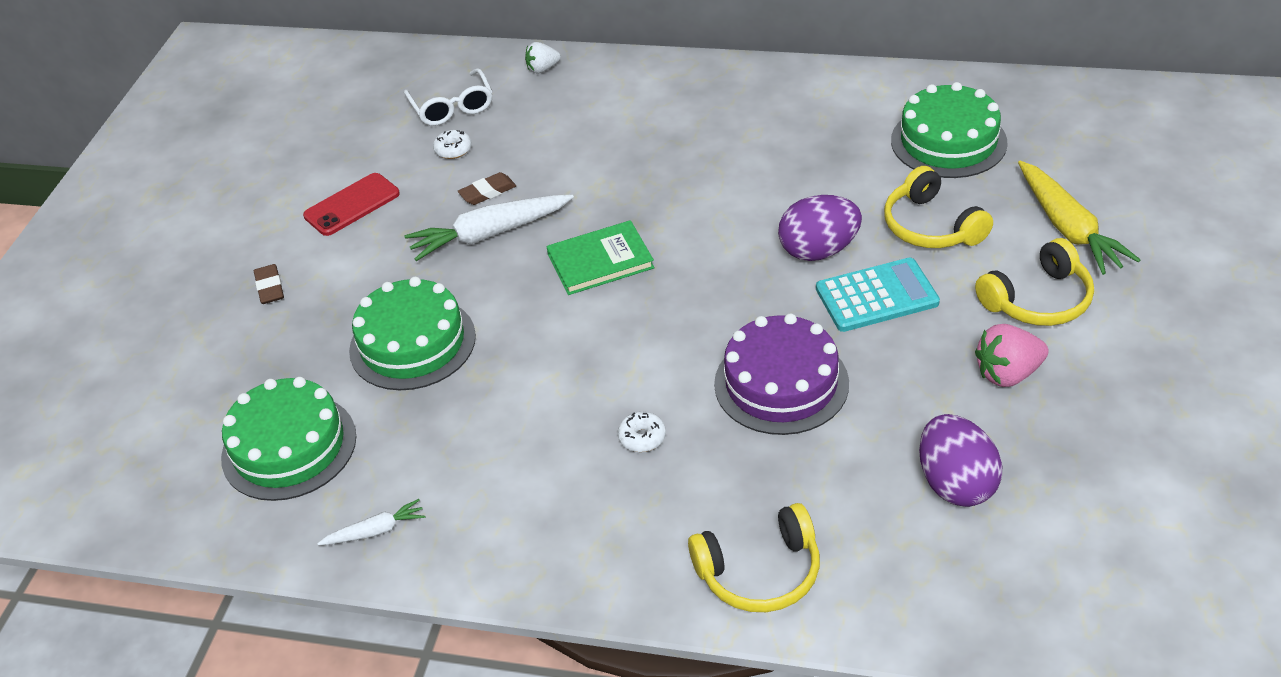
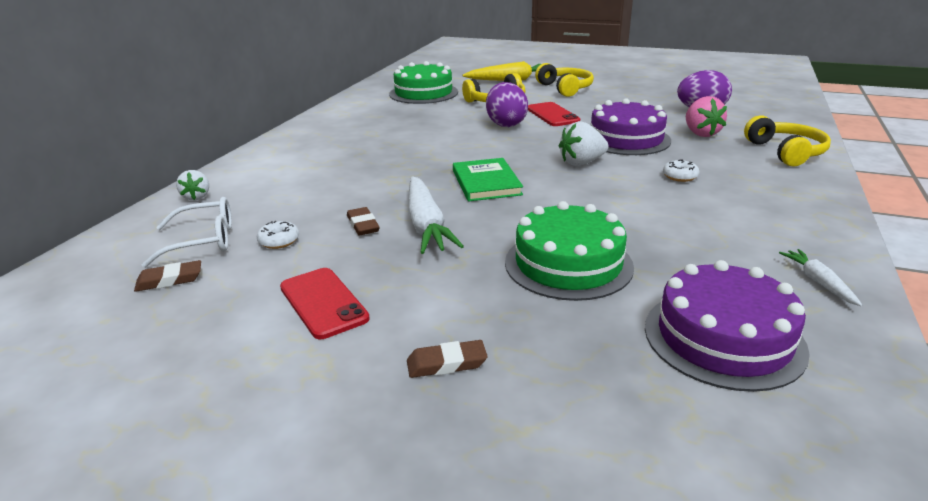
camera: 85 degrees left, 15 degrees down
(289, 447) = (723, 338): green cake -> purple cake
(387, 114) = (169, 280): none -> brown eraser
(677, 339) = (581, 163): none -> white strawberry
(876, 296) = (552, 115): turquoise calculator -> red phone
(1008, 374) = (619, 97): pink strawberry -> pink strawberry (700, 133)

